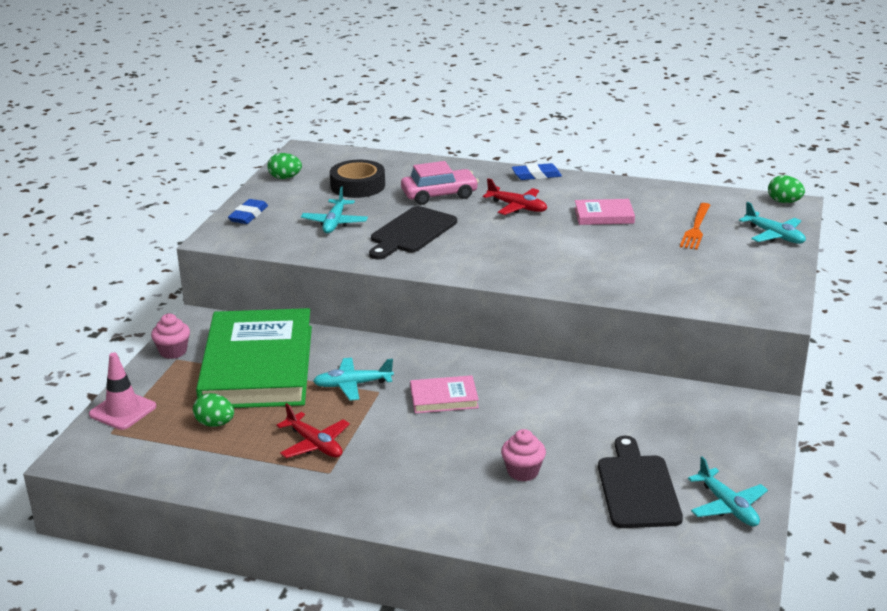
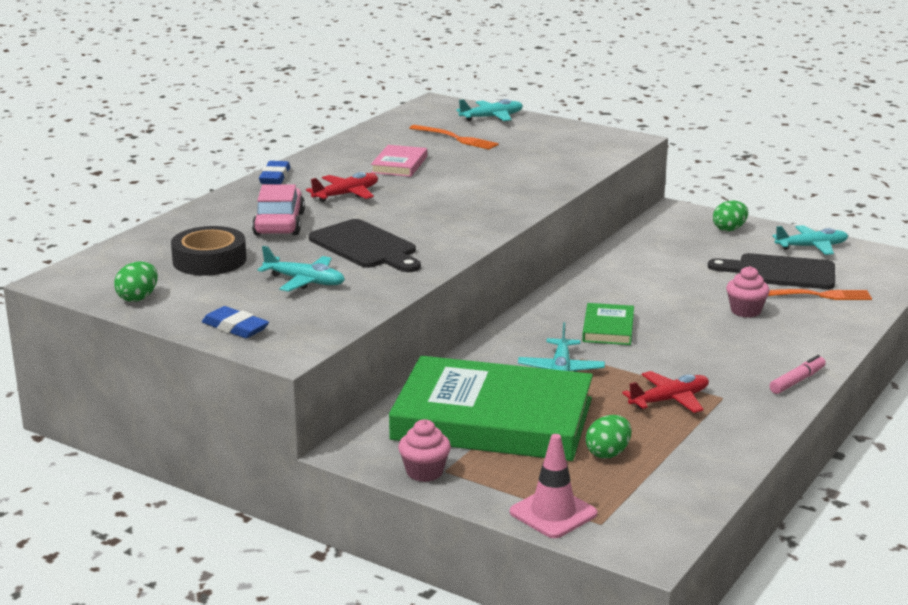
camera: 75 degrees left, 5 degrees down
(377, 513) = (797, 381): none -> pink marker
(444, 398) = (608, 328): pink book -> green book
(589, 517) = (817, 295): none -> orange fork
(784, 202) = (429, 104): green egg -> green egg (729, 229)

